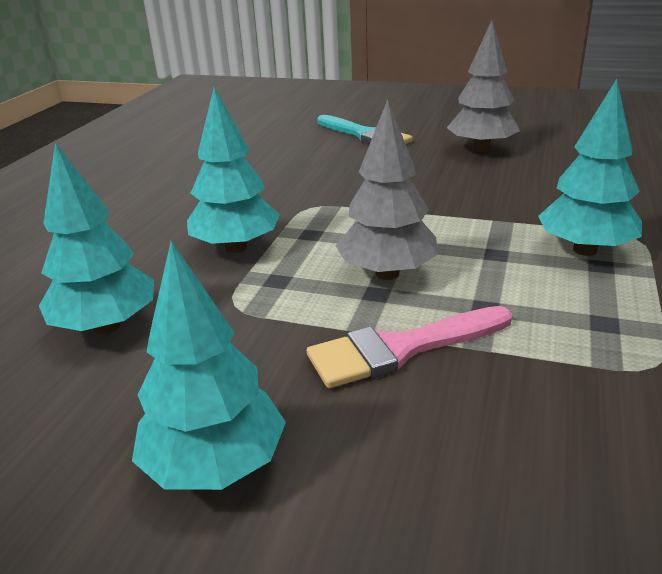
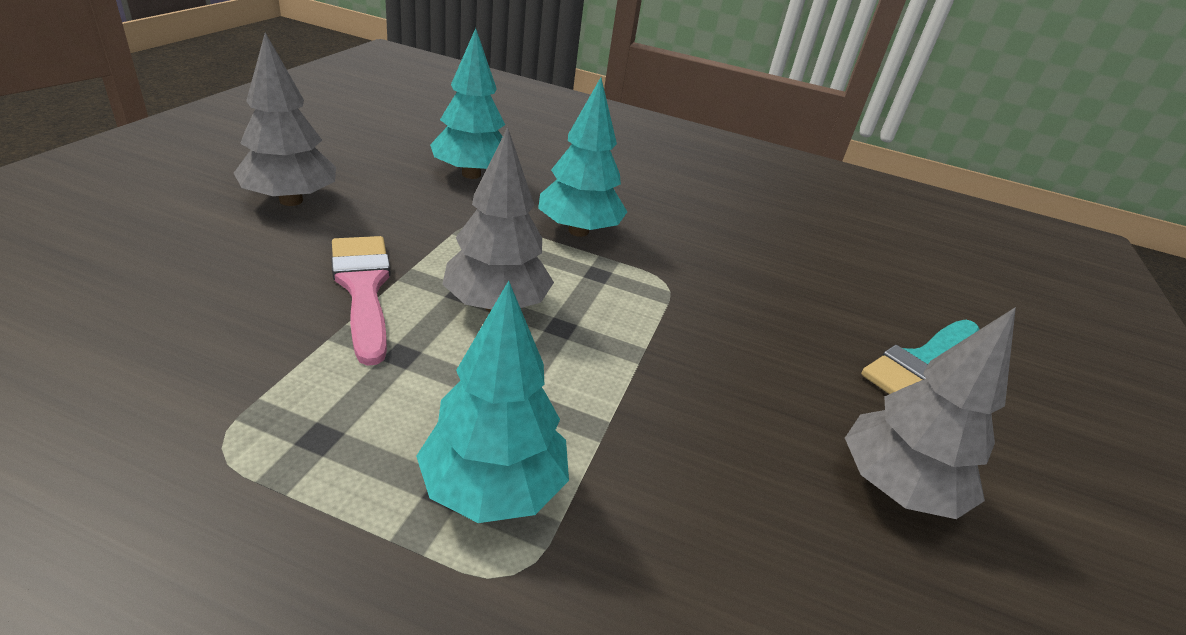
camera: 85 degrees right, 5 degrees up
(215, 465) = (291, 200): turquoise tree -> grey tree

